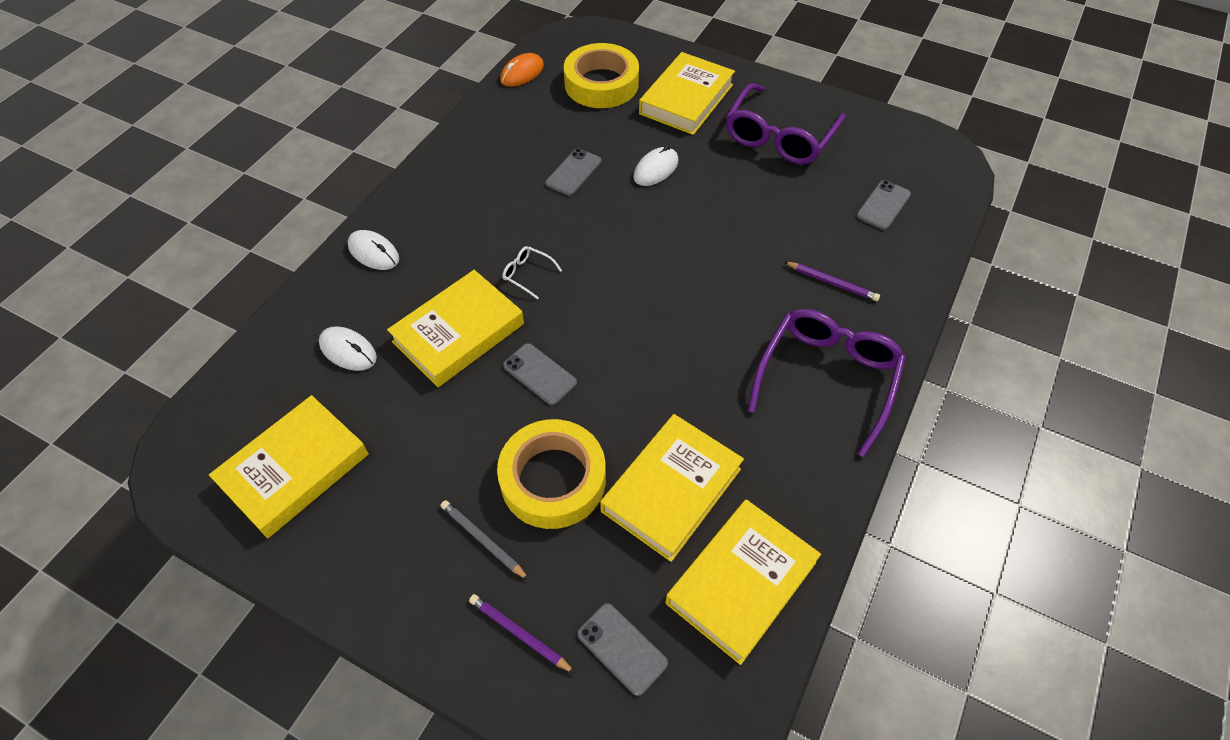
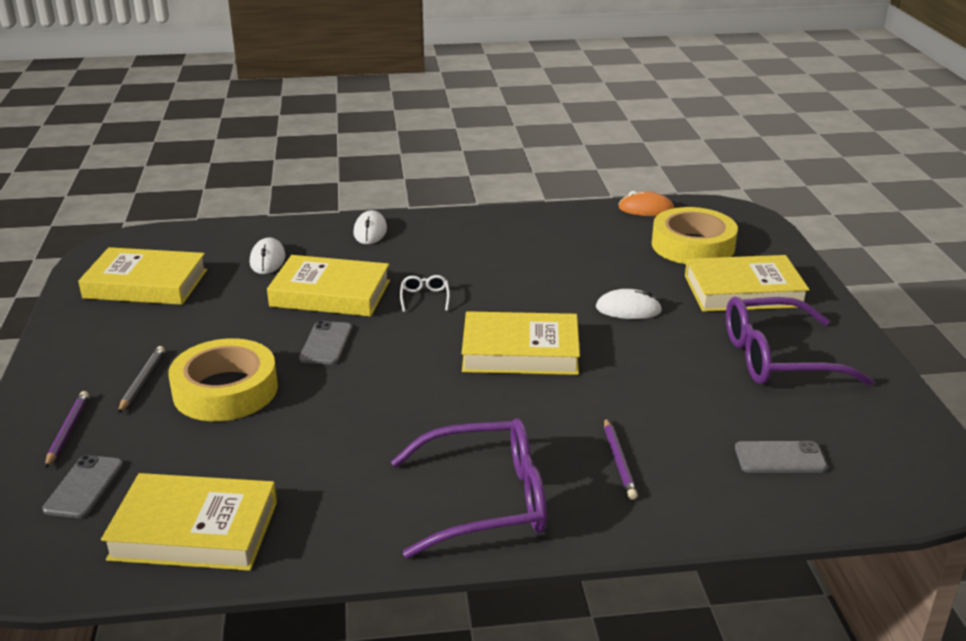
camera: 55 degrees right, 25 degrees down
(574, 172) = (566, 274): grey phone -> none
(671, 490) = (265, 454): yellow book -> yellow book (520, 351)

